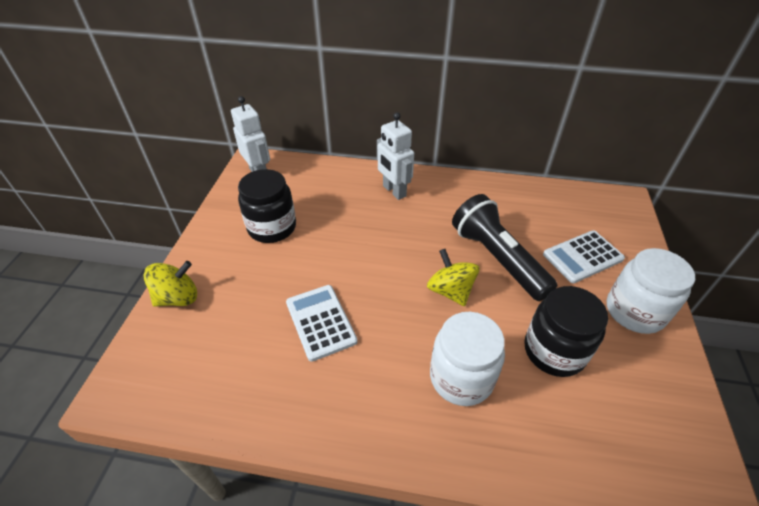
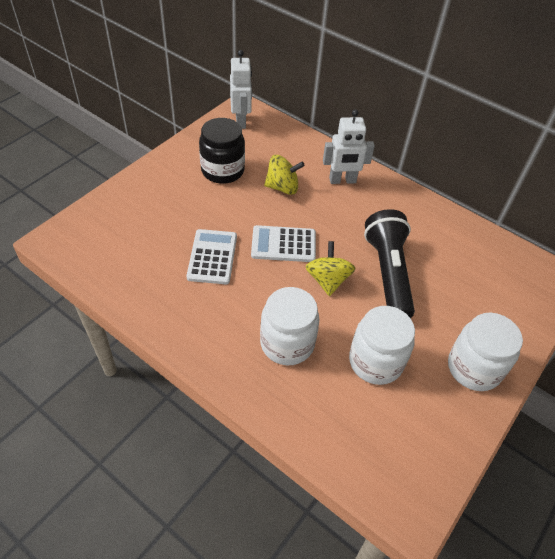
camera: 25 degrees right, 5 degrees up
(178, 298) = (125, 195): yellow spinning top -> yellow spinning top (282, 187)
(394, 191) = (342, 180): white robot -> white robot turned 90 degrees counterclockwise
(554, 351) = (375, 361): black jar -> white jar
(582, 257) = (467, 306): white calculator -> white calculator (283, 244)

